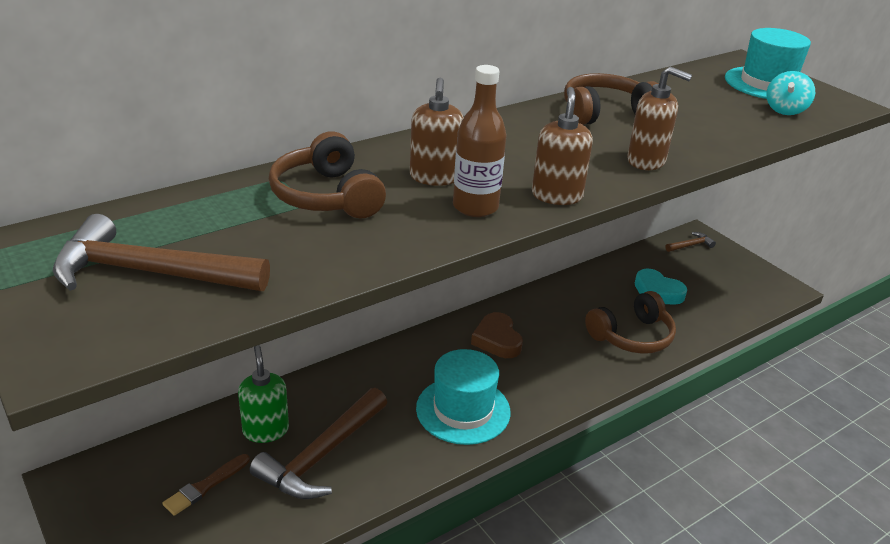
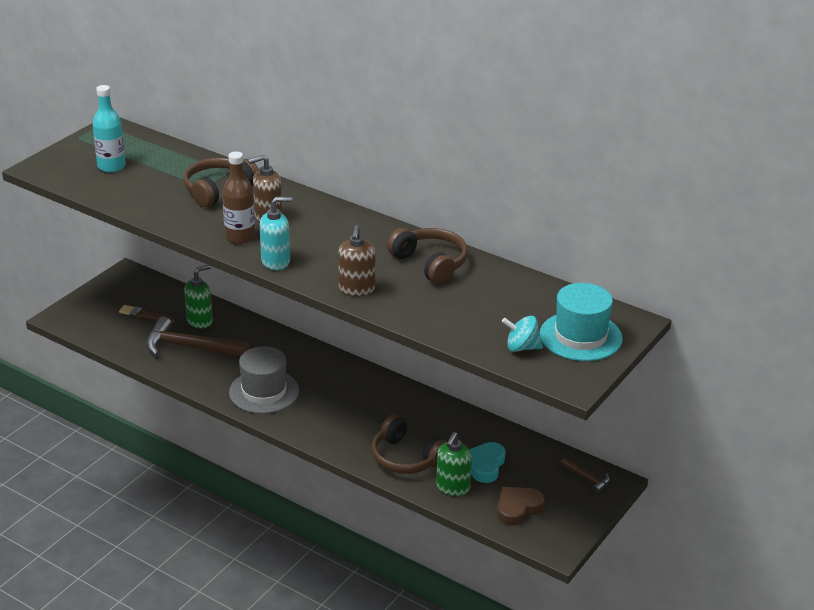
camera: 70 degrees right, 0 degrees up
(149, 273) = (111, 166): brown hammer -> turquoise bottle
(463, 410) = (264, 392): turquoise hat -> grey hat
(497, 340) = (353, 391): brown heart -> brown heart (518, 508)
(557, 196) = (276, 262): brown soap dispenser -> turquoise soap dispenser
(688, 320) = (452, 487): none -> green soap dispenser

